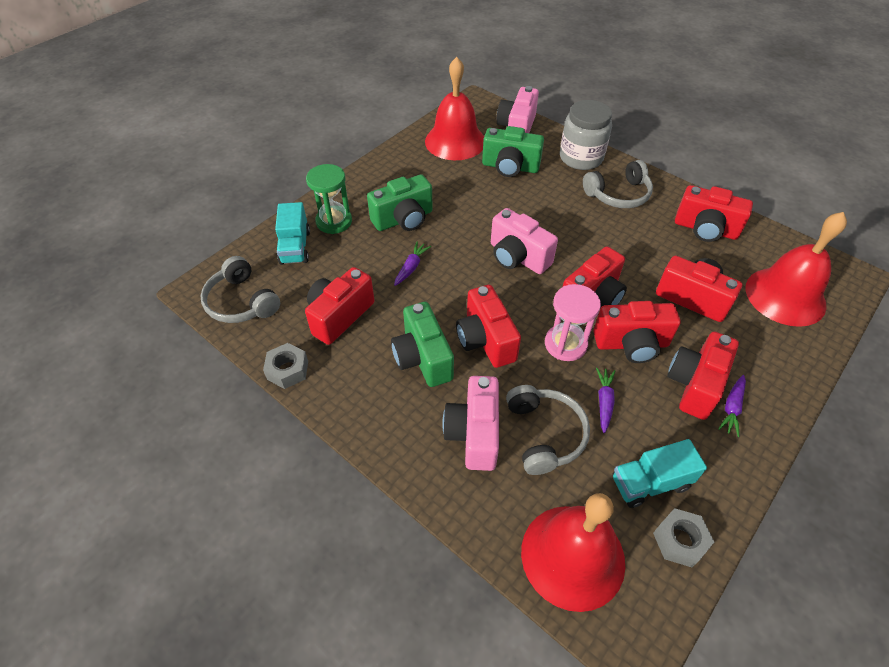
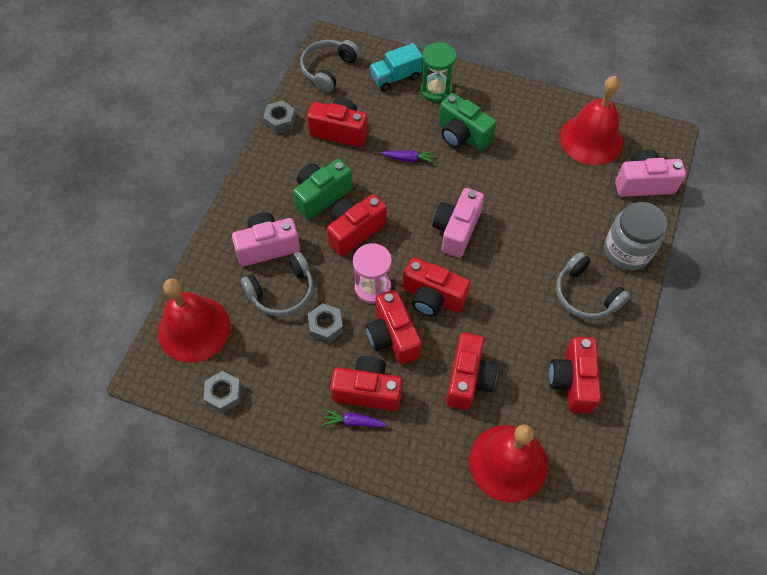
camera: 70 degrees right, 10 degrees up
(510, 167) = (577, 194): green camera -> none
(604, 401) = (326, 326): purple carrot -> grey nut
(650, 483) = (264, 369): turquoise truck -> none

